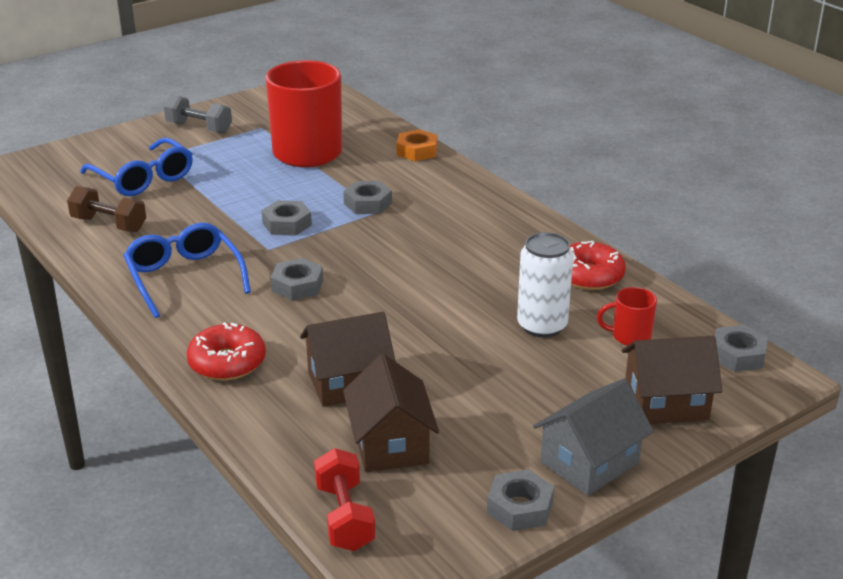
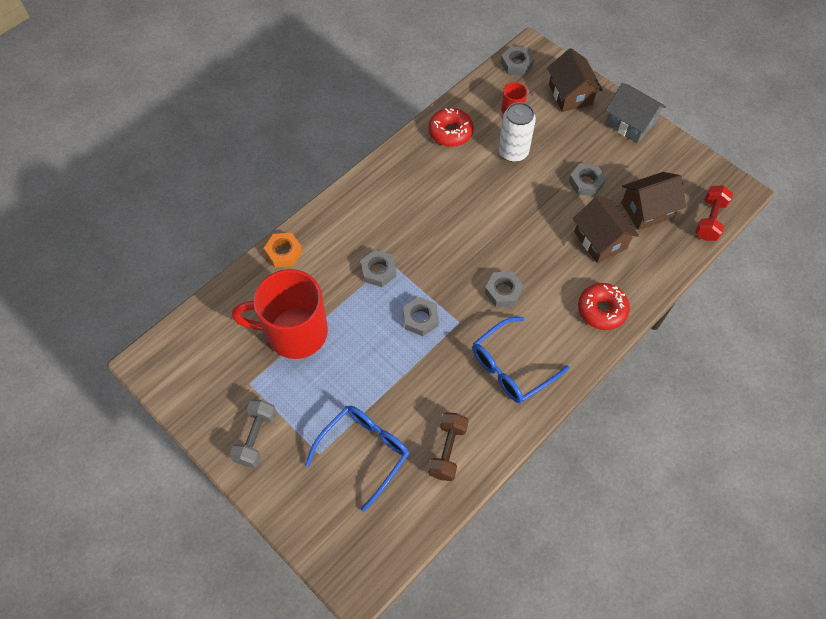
camera: 100 degrees left, 30 degrees up
(344, 517) = (709, 220): red dumbbell -> red dumbbell turned 45 degrees counterclockwise
(520, 507) = (673, 149): grey nut -> grey nut (586, 182)

